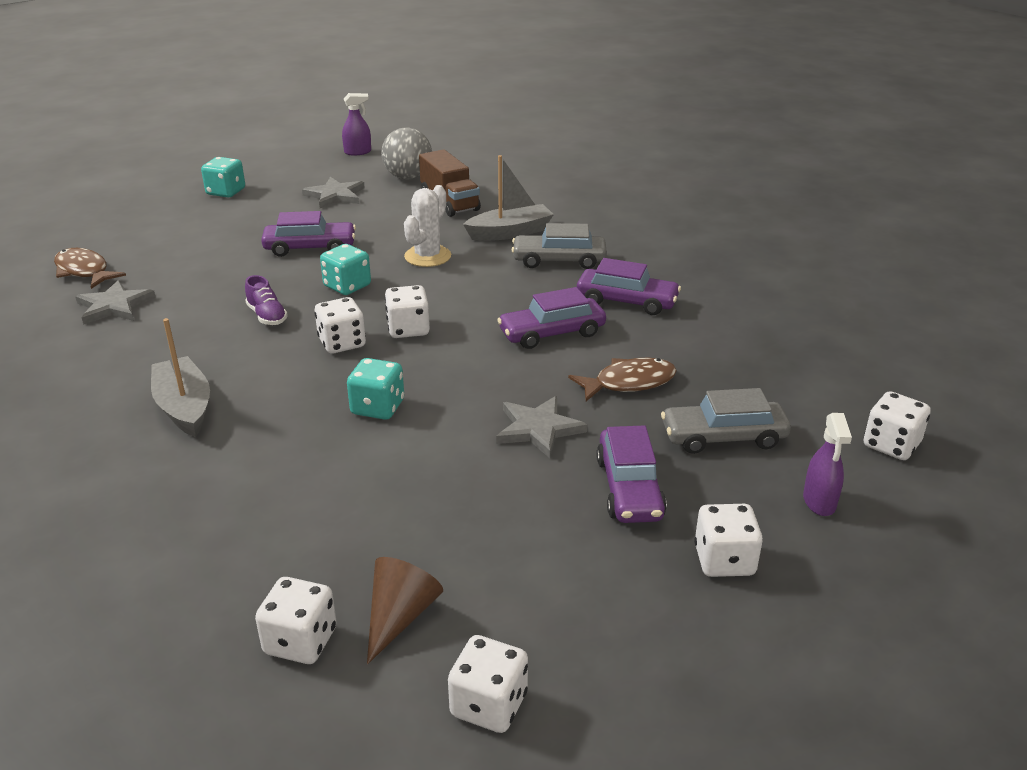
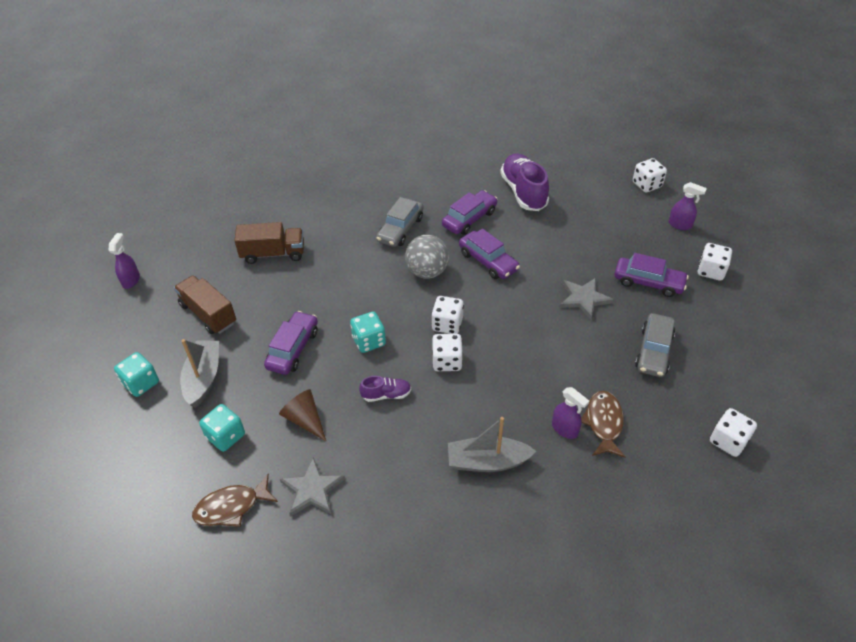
camera: 65 degrees left, 15 degrees up
(262, 459) = (565, 429): none -> purple spray bottle
(335, 195) = (208, 314): grey star -> brown truck
(377, 407) = (532, 361): turquoise dice -> turquoise dice (226, 436)
(400, 616) = (719, 397): brown cone -> brown cone (305, 419)
(408, 177) = (209, 264): grey ball -> grey ball (427, 272)
(427, 256) = (352, 288): white cactus -> none
(489, 705) = (783, 380): white dice -> none
(510, 233) = (345, 238): grey boat -> grey boat (203, 378)
(552, 333) = (488, 261): purple car -> purple car turned 45 degrees counterclockwise
(629, 383) = (556, 249): brown fish -> brown fish (603, 423)
(723, 437) = (619, 234): grey car -> grey car (653, 351)
(731, 330) = (523, 192): none -> purple shoe

